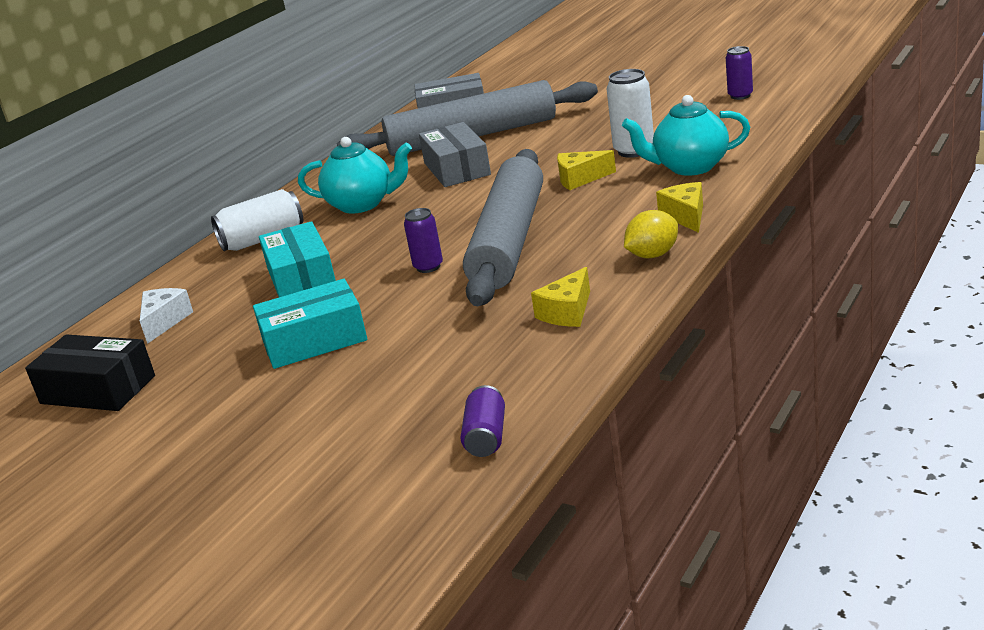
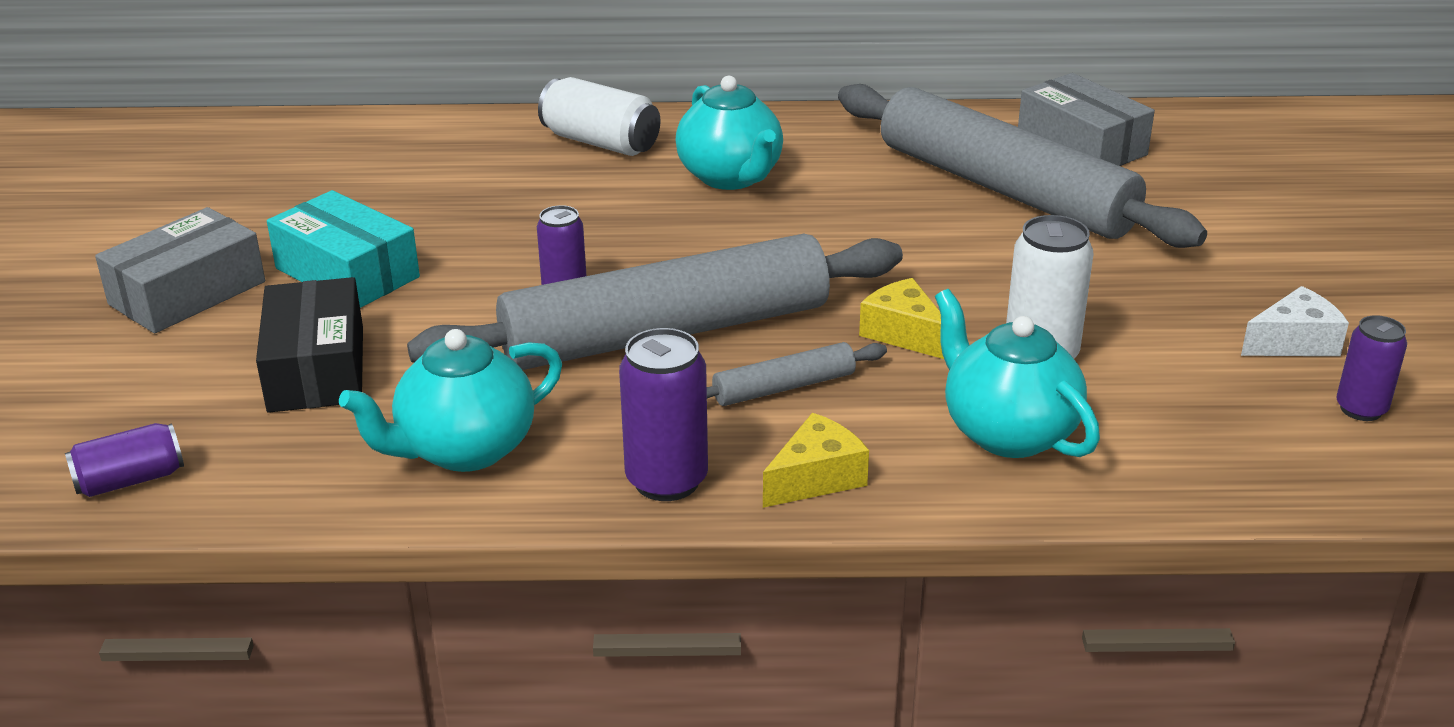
camera: 55 degrees right, 5 degrees up
(97, 390) = (216, 175): black box -> black box (316, 369)
(164, 322) = (373, 156): white cheese -> white cheese (1294, 342)
(301, 278) = (505, 207): turquoise box -> none
(457, 169) = (882, 214): grey box -> grey box (187, 293)
(567, 312) = (464, 450): yellow cheese -> turquoise teapot
(597, 215) = (784, 387): none -> grey rolling pin
(653, 255) = (666, 480): yellow lemon -> purple can

